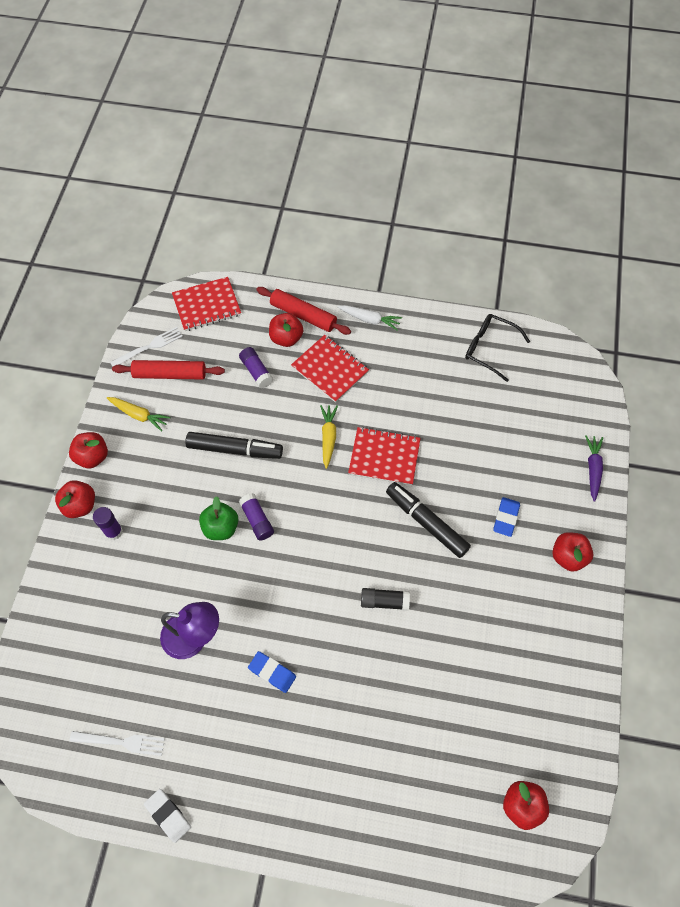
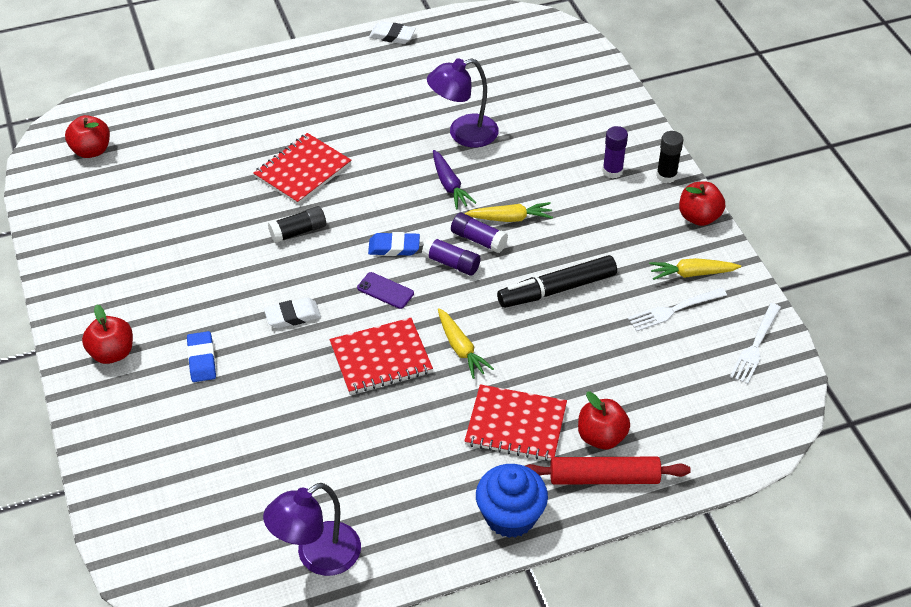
camera: 150 degrees right, 15 degrees down
(80, 505) = (666, 176): red apple -> black glue stick
(121, 742) = (466, 55): white fork -> white fork (674, 310)
(170, 374) = (701, 328): red rolling pin -> none
(207, 305) = (738, 428): red notebook -> red notebook (302, 170)
(221, 527) = (510, 218): green apple -> yellow carrot
(256, 371) = (604, 379): purple glue stick -> purple glue stick (451, 263)
(272, 672) = (372, 141): blue eraser -> blue eraser (394, 247)
(350, 510) = (385, 291): none -> purple phone
(370, 319) = (510, 516): white carrot -> blue cupcake
(426, 522) = (293, 316): black marker -> white eraser
(490, 349) = (317, 556): black glasses -> purple lamp
(593, 469) = (111, 461): purple carrot -> purple carrot (450, 185)

